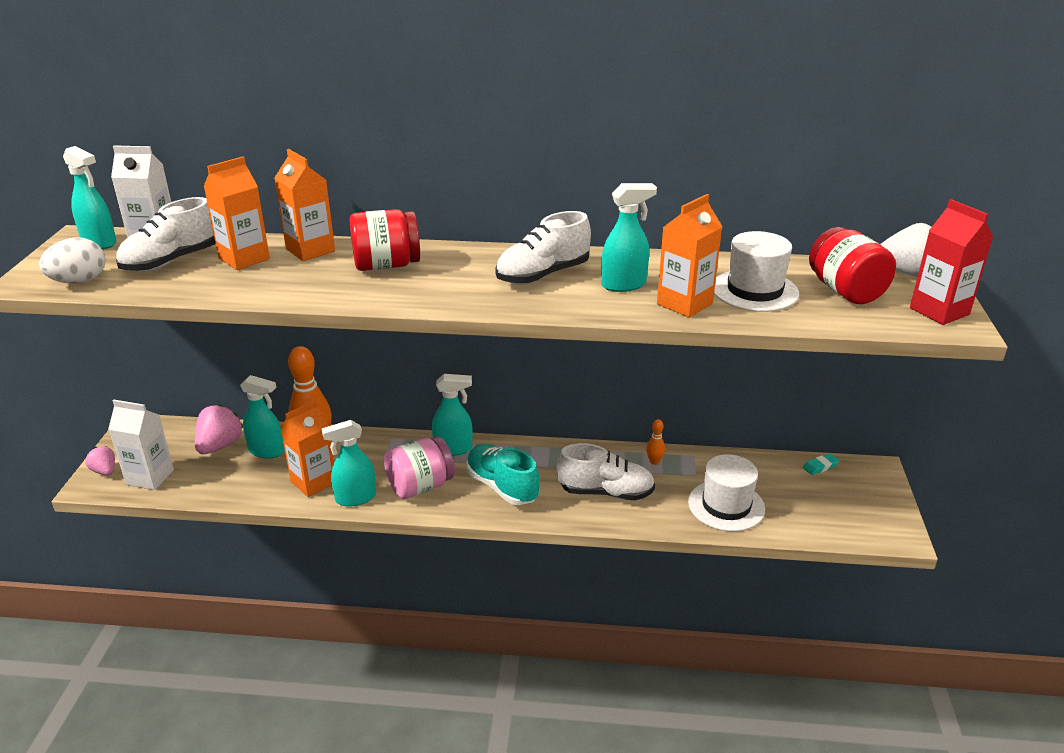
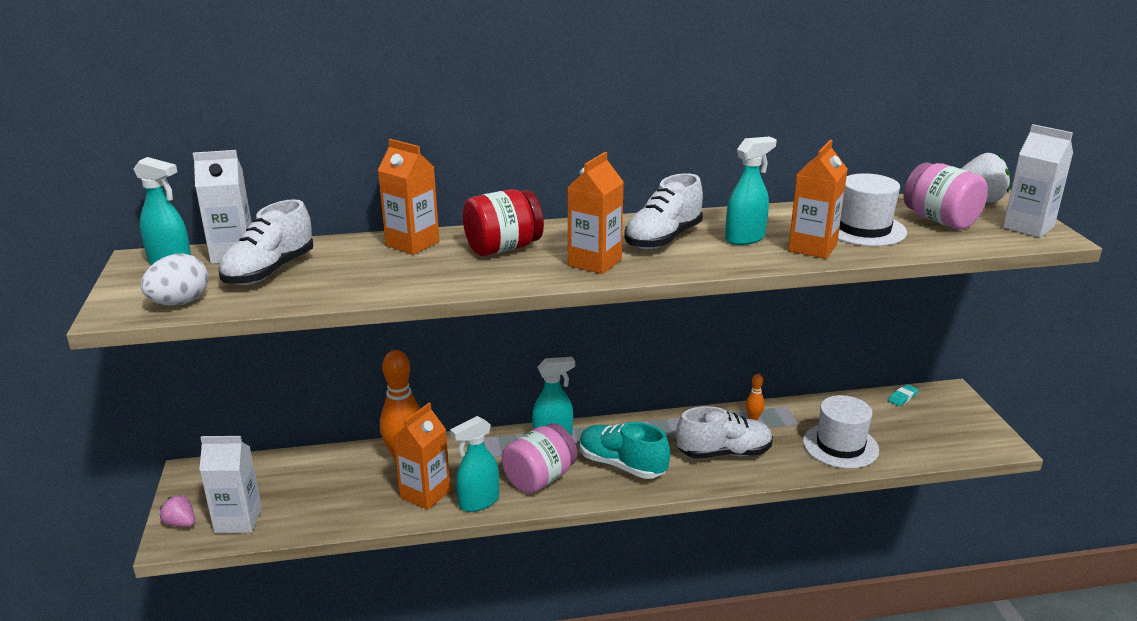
camera: 15 degrees left, 5 degrees down
(220, 445) = (301, 475): pink strawberry -> none
(244, 259) = (348, 259): orange carton -> orange carton (595, 262)
(267, 451) = (357, 472): turquoise spray bottle -> none
(845, 291) = (940, 220): red jar -> pink jar
(939, 311) = (1028, 227): red carton -> white carton

